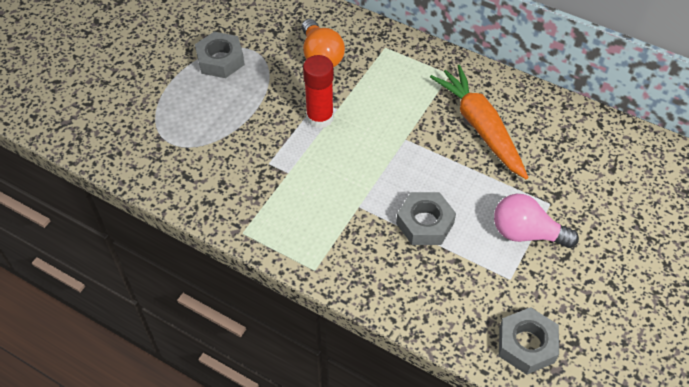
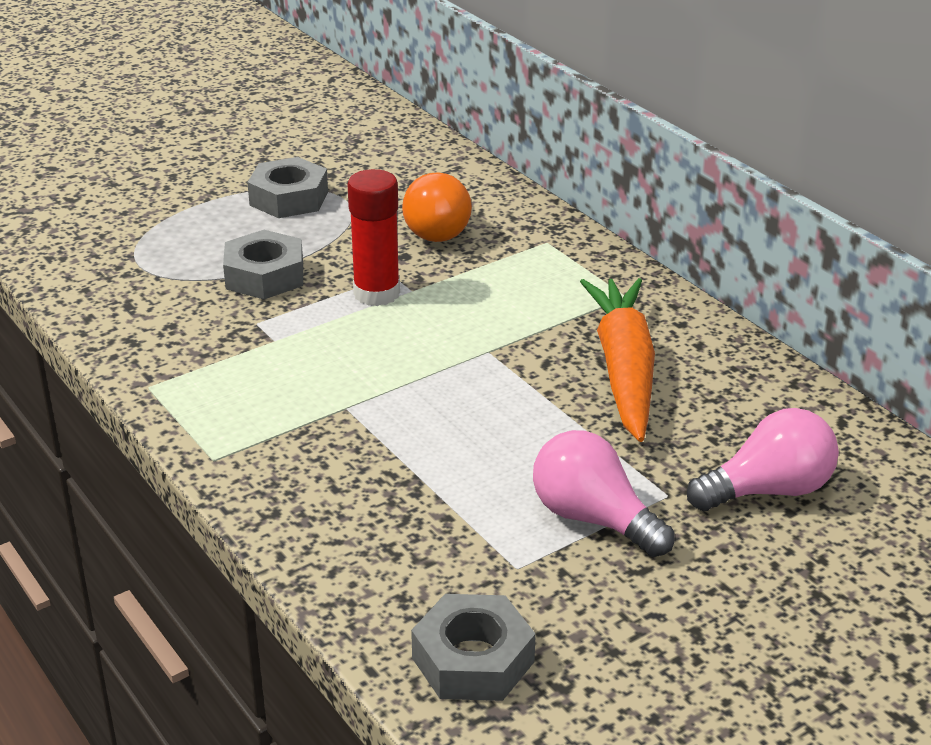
camera: 25 degrees right, 20 degrees down
(425, 223) = (433, 456): grey nut -> grey nut (265, 276)
(593, 182) = (768, 490): none -> pink light bulb

